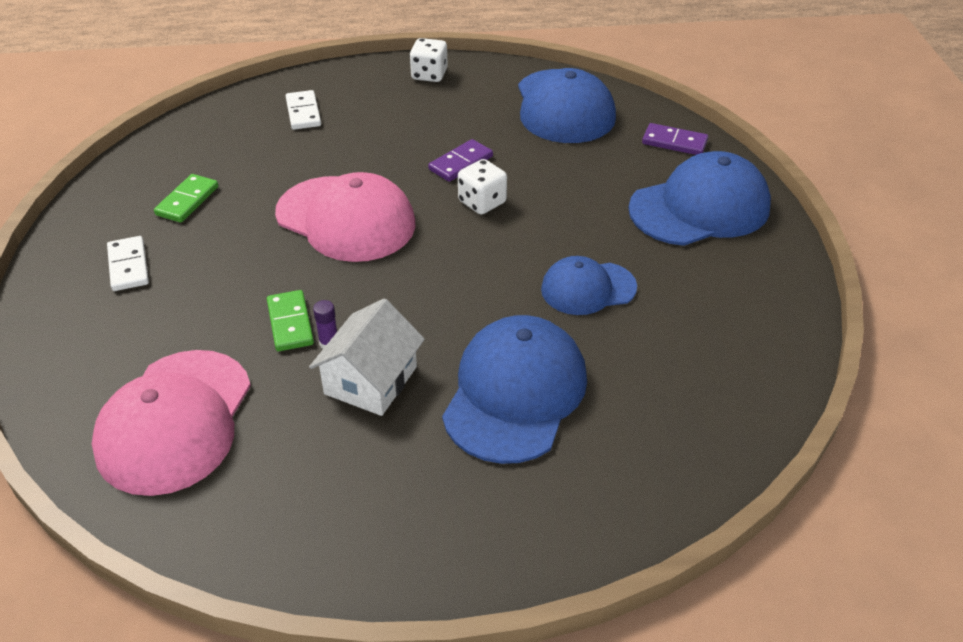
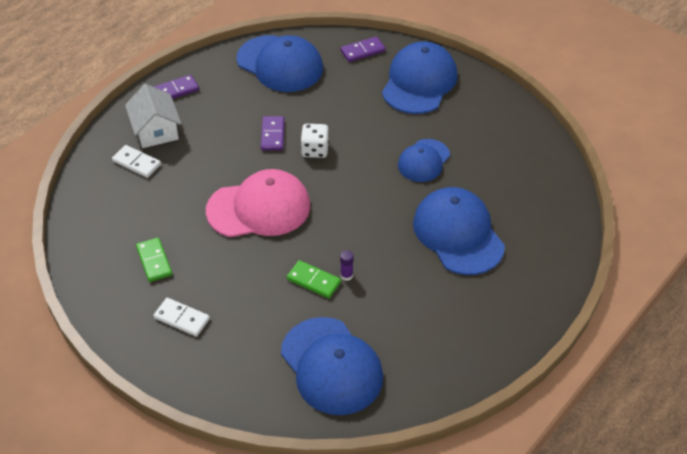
camera: 45 degrees left, 5 degrees up
(175, 421) = (331, 366): pink cap -> blue cap
(370, 380) = (390, 277): white house -> white house (156, 130)
(429, 75) = (175, 90): white dice -> purple domino

